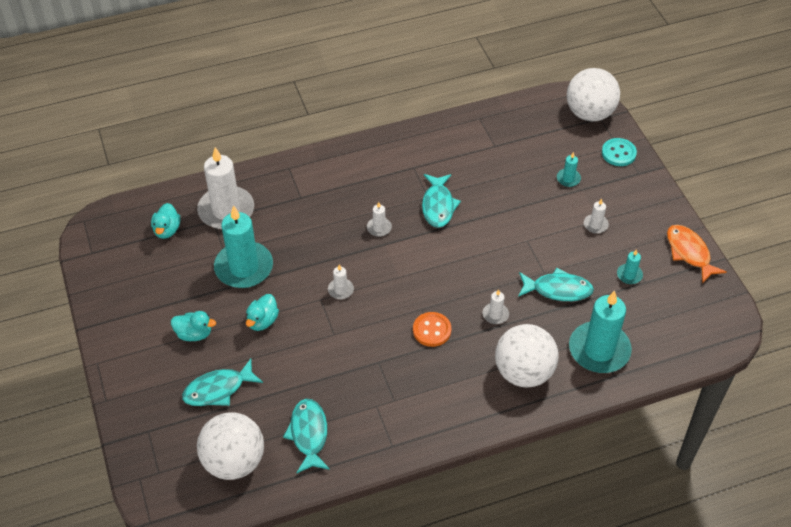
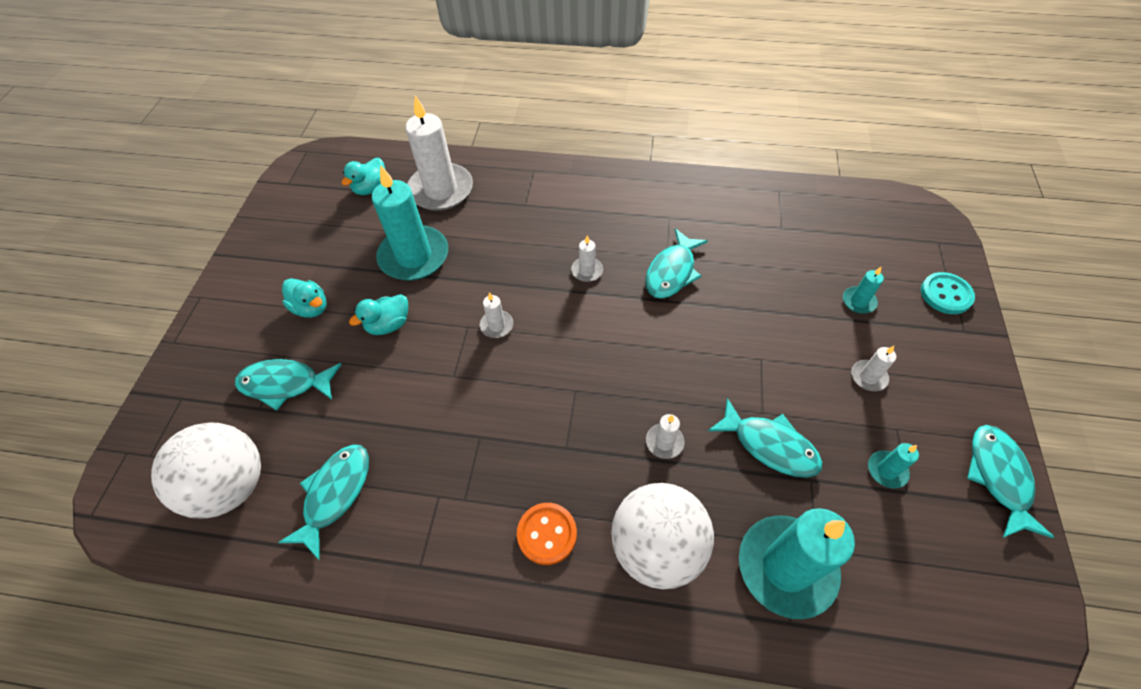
camera: 30 degrees right, 5 degrees up
(432, 330) = (570, 425): orange button -> orange button (547, 534)
(589, 113) = (926, 231): white ball -> none
(689, 253) = (998, 477): orange fish -> turquoise fish

